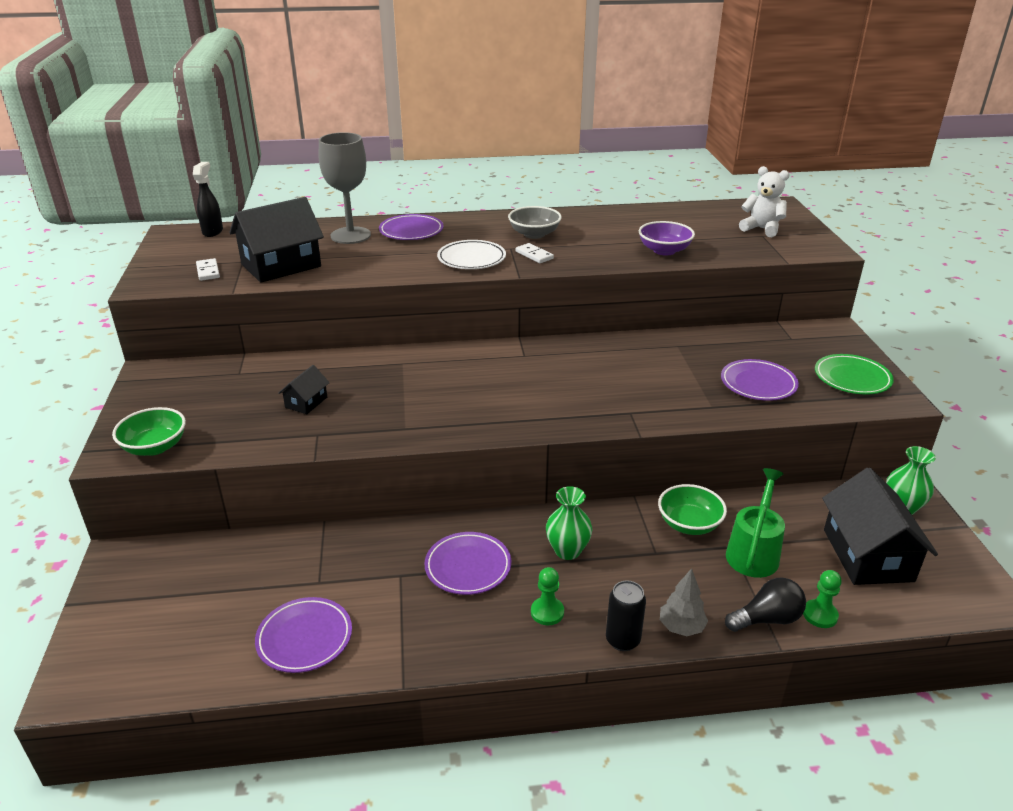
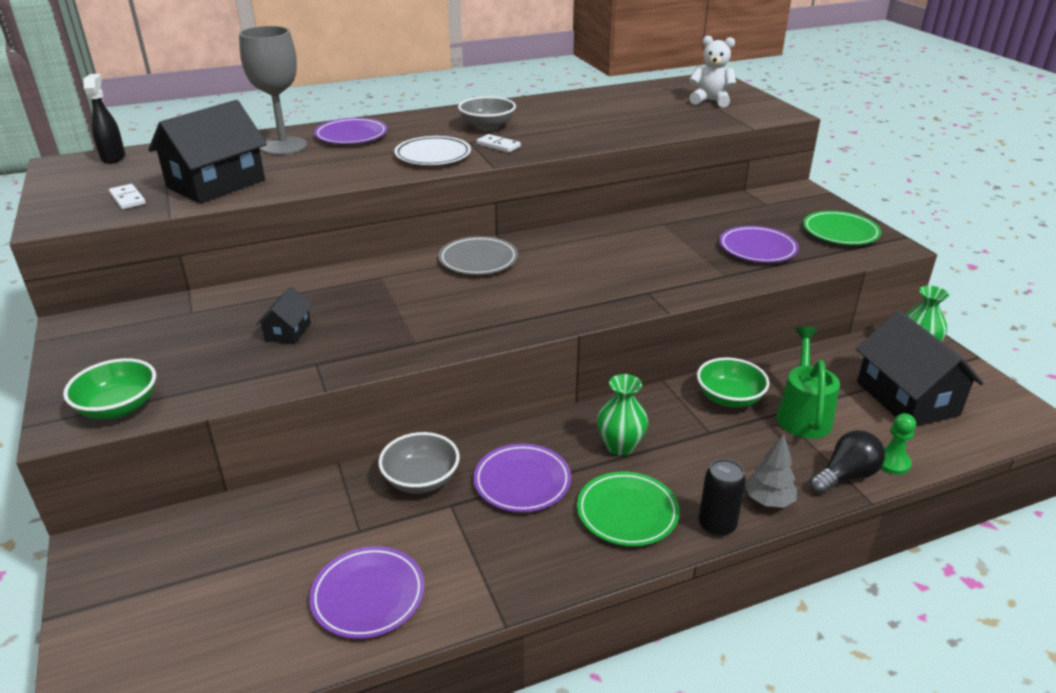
camera: 15 degrees left, 0 degrees up
(384, 548) = (421, 480): none -> grey bowl
(491, 359) = (478, 260): none -> grey plate
(547, 612) = (627, 513): green pawn -> green plate
(664, 250) = (628, 128): purple bowl -> none

